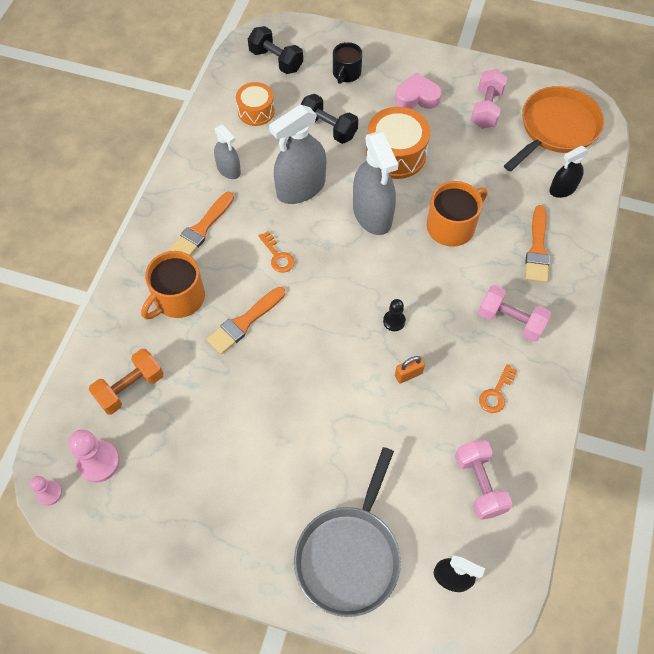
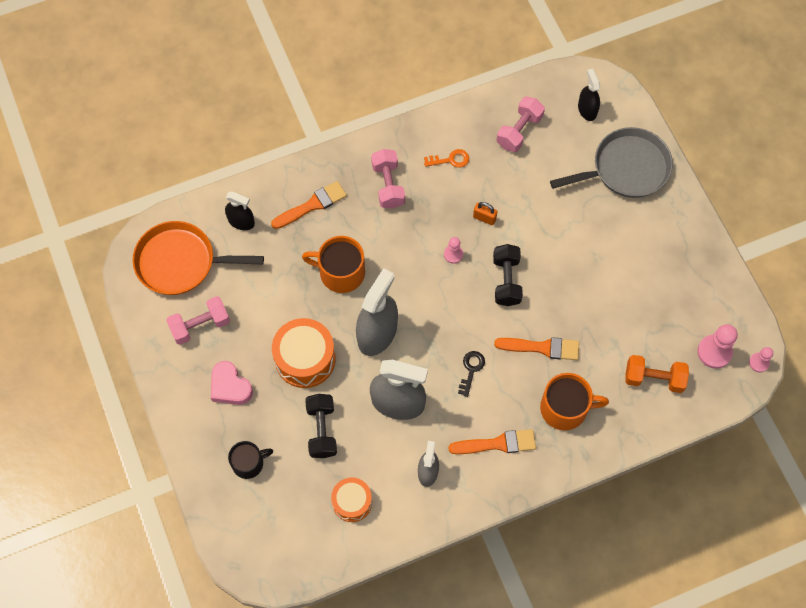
camera: 130 degrees left, 5 degrees up
(276, 60) = (282, 534): black dumbbell -> black dumbbell (506, 280)
(277, 256) = (471, 370): orange key -> black key
(394, 321) = (453, 254): black pawn -> pink pawn

